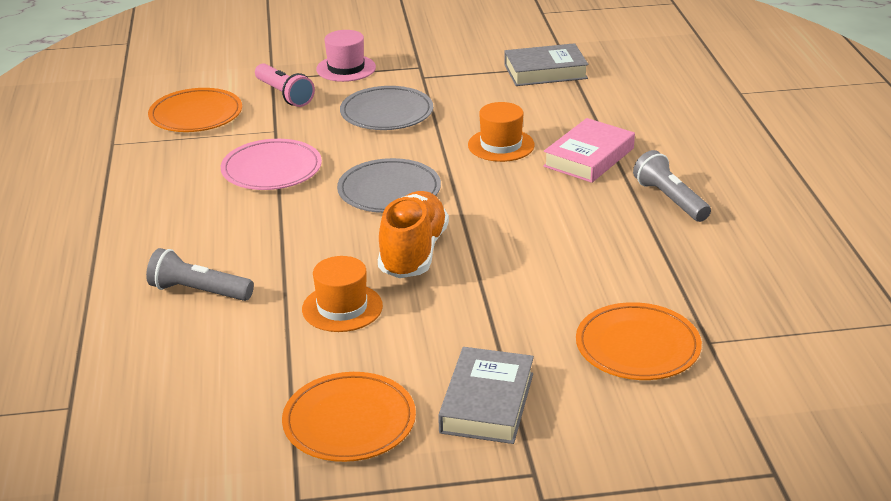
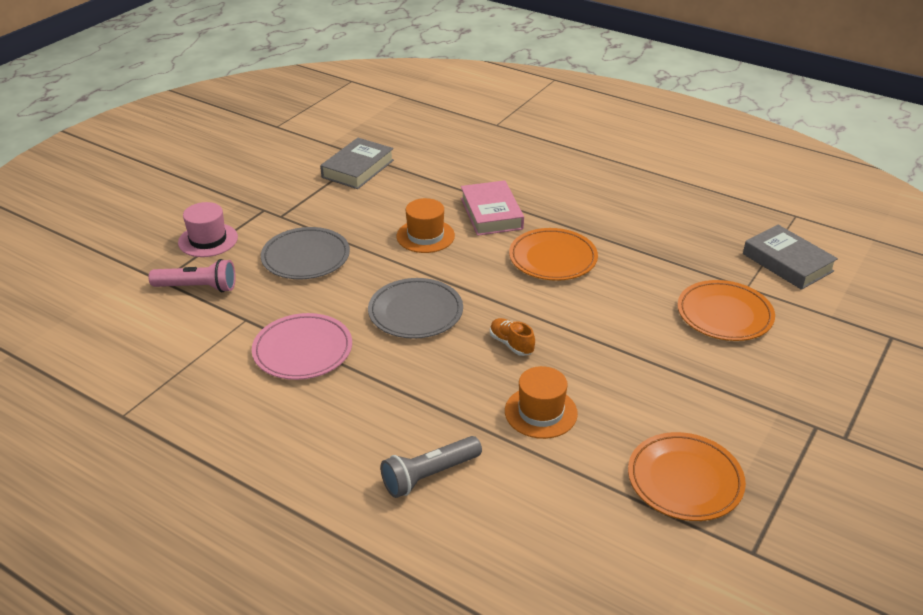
camera: 50 degrees left, 5 degrees up
(196, 115) = (152, 346): orange plate -> orange plate (553, 258)
(413, 253) = (511, 344): orange shoe -> orange shoe, size x0.49
(487, 403) = (723, 406): grey book -> grey book (787, 262)
(670, 199) = (581, 214): grey flashlight -> none

